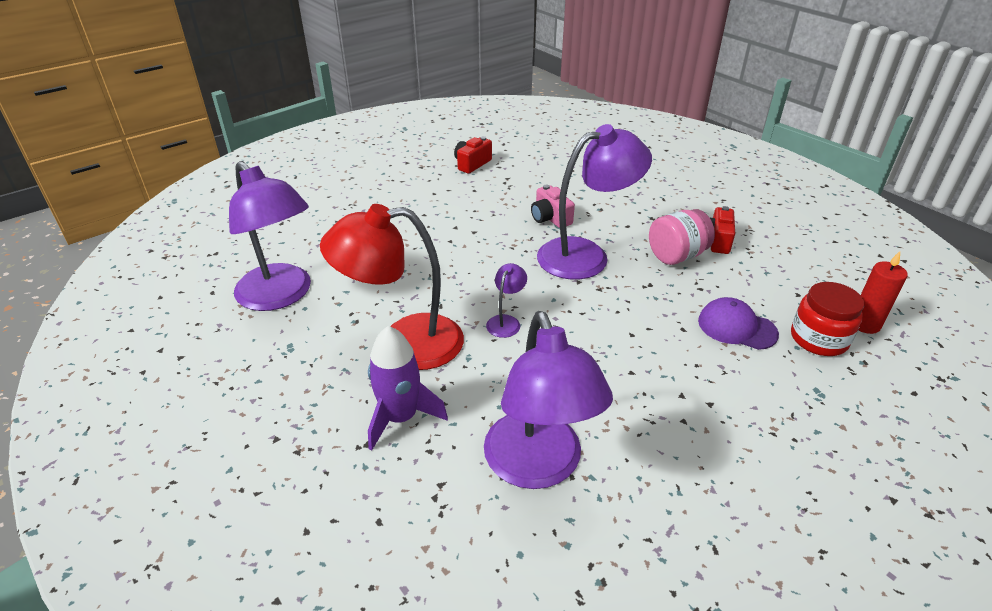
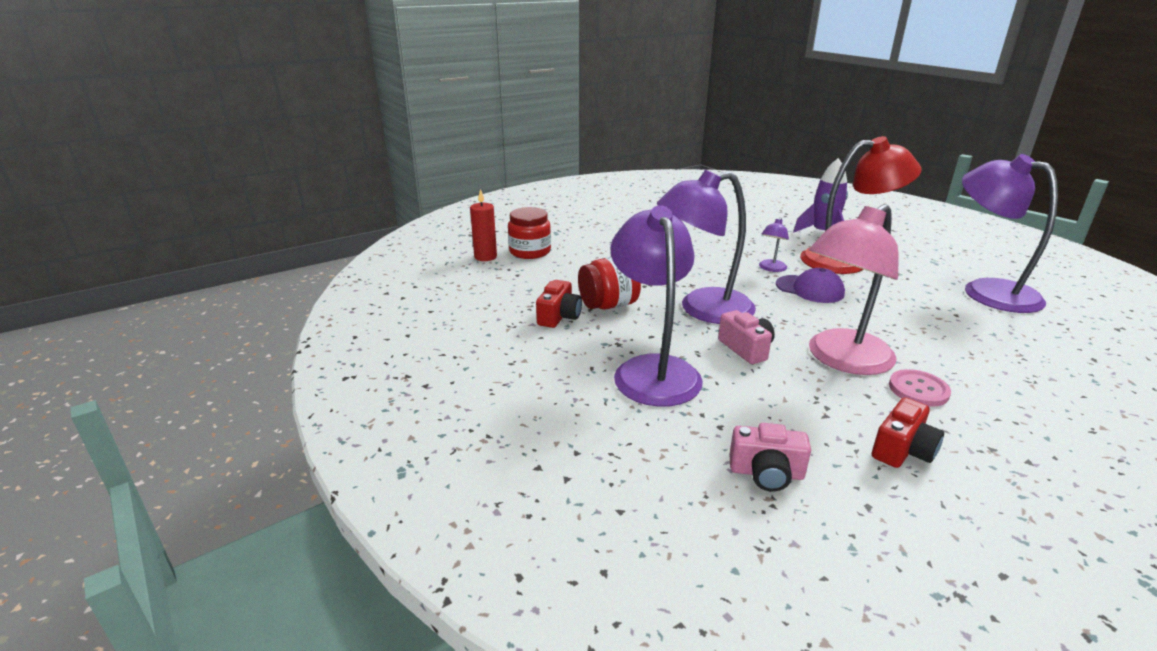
camera: 175 degrees left, 10 degrees down
(437, 195) = (918, 389): none -> pink button
(479, 213) = (841, 360): none -> pink lamp
(538, 467) = (734, 218): purple lamp -> purple lamp (652, 370)
(549, 152) = (766, 473): none -> pink camera
(676, 256) = (608, 305): pink jar -> red jar
(736, 327) = (586, 259): purple cap -> purple cap (810, 289)

